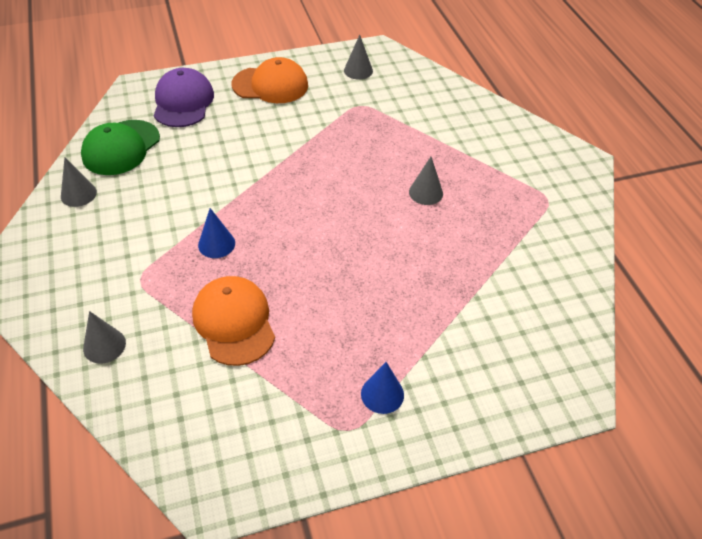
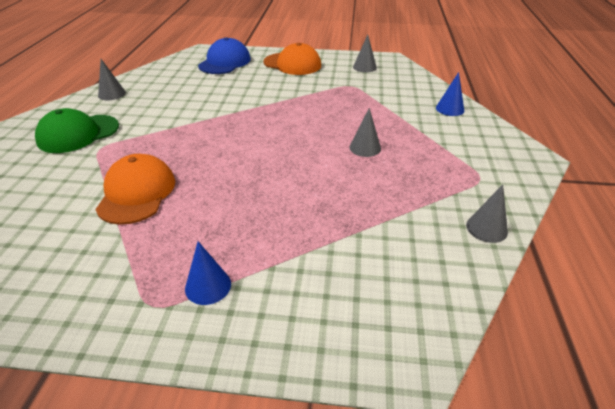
camera: 25 degrees right, 10 degrees down
(104, 345) = (34, 181): grey cone -> grey cone (486, 228)
(121, 148) = (162, 77): green cap -> green cap (78, 134)
(183, 102) = (225, 62): purple cap -> blue cap
(216, 244) = (172, 141): blue cone -> blue cone (450, 109)

